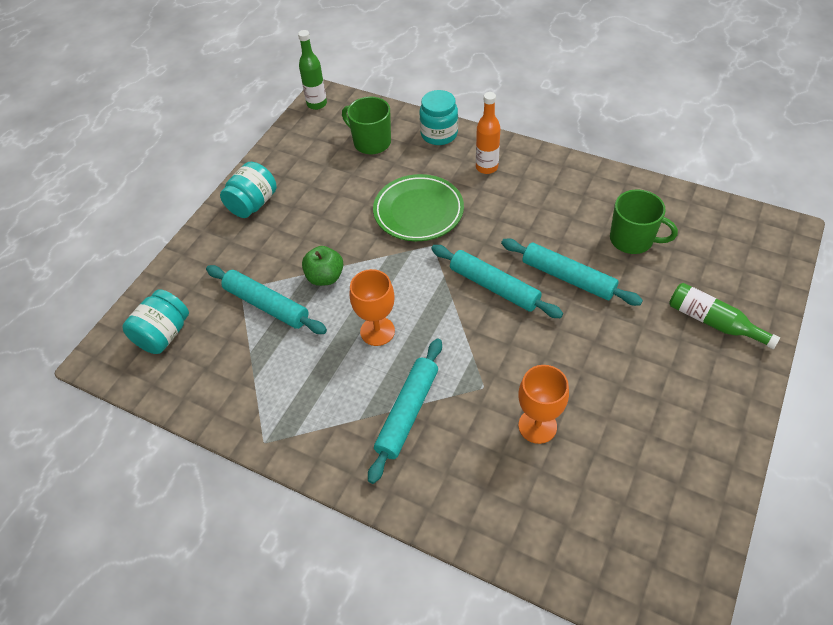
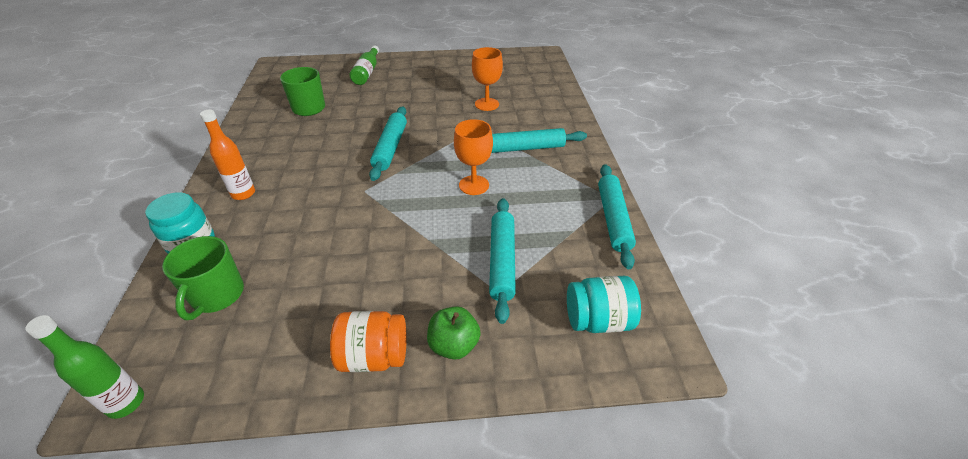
camera: 125 degrees left, 10 degrees down
(253, 204) = (374, 356): turquoise jar -> orange jar
(325, 277) = (442, 238): green apple -> green apple (454, 345)
(418, 211) = (324, 213): green plate -> none
(568, 277) = (361, 122): turquoise rolling pin -> turquoise rolling pin (613, 219)

